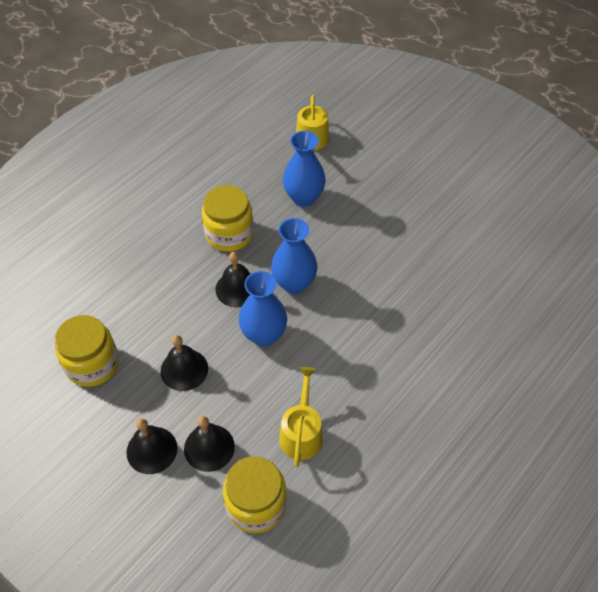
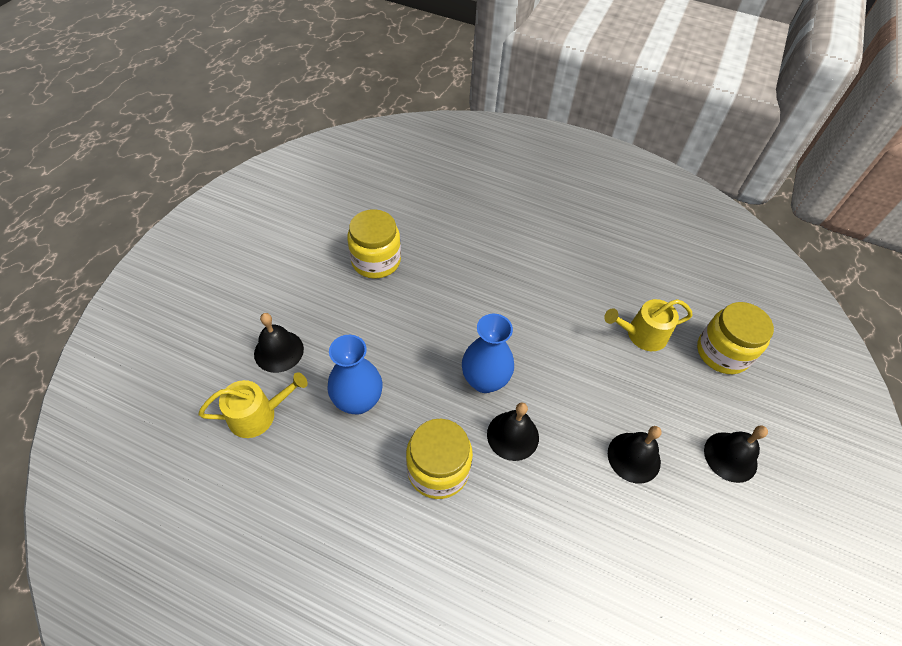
camera: 110 degrees left, 0 degrees up
(92, 364) = (679, 564): yellow jar -> yellow jar (376, 261)
(209, 447) = (698, 405): black bell -> black bell (279, 351)
(264, 335) = (559, 392): blue vase -> none

